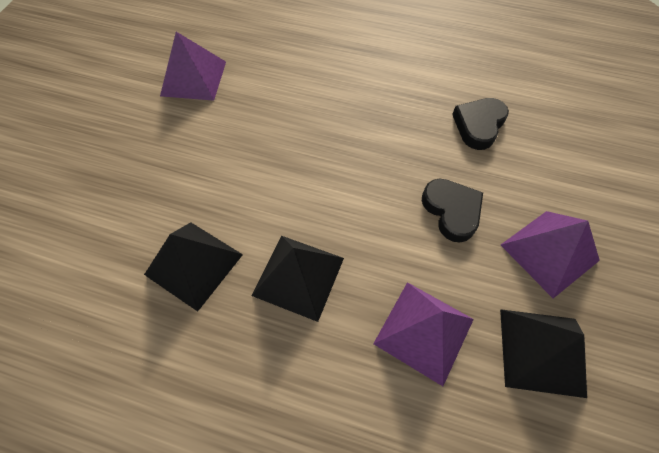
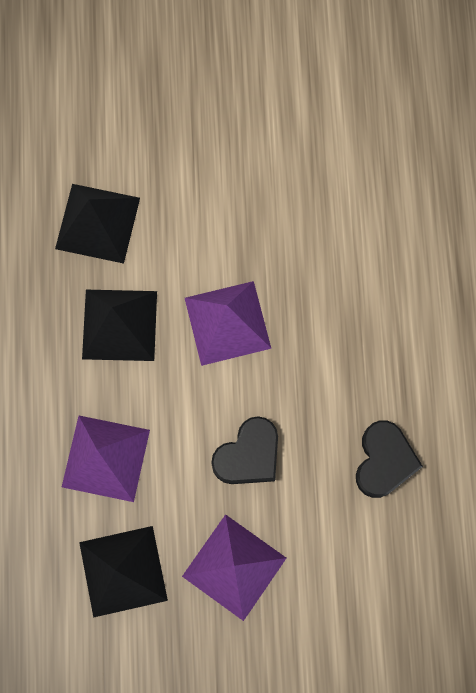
camera: 70 degrees right, 15 degrees up
(194, 78) = (327, 105): purple pyramid -> purple pyramid (227, 323)
(478, 125) = (384, 461): black heart -> black heart turned 90 degrees clockwise

